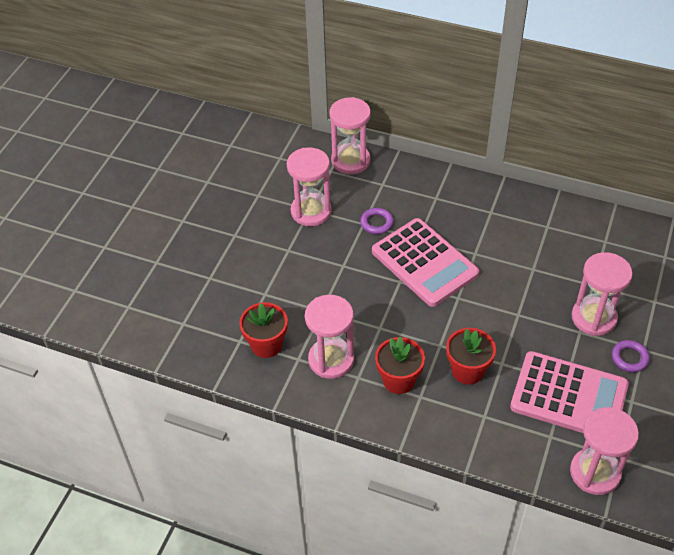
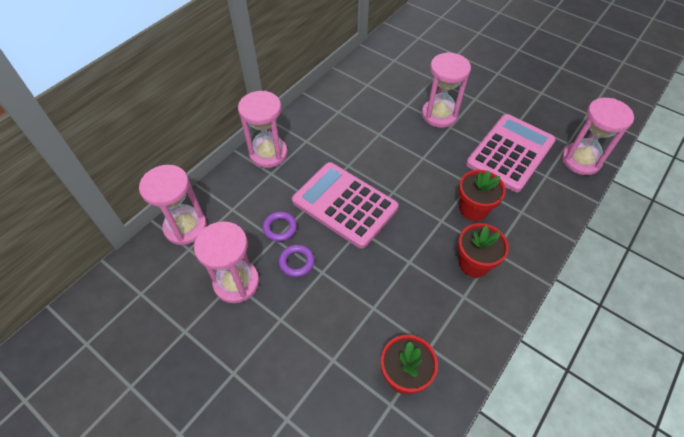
camera: 75 degrees left, 5 degrees up
(331, 360) = (438, 315): pink hourglass -> pink hourglass (268, 153)
(424, 263) = (344, 204): pink calculator -> pink calculator turned 120 degrees counterclockwise
(629, 358) = (481, 108): purple ring -> purple ring (296, 262)

